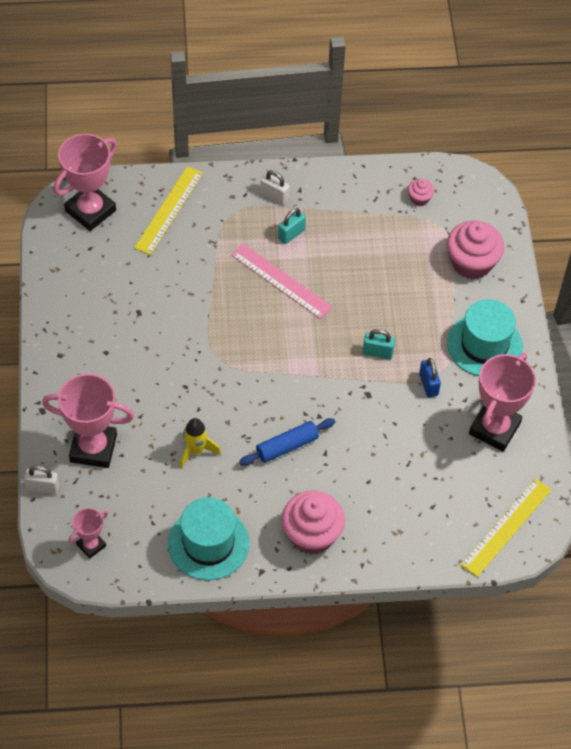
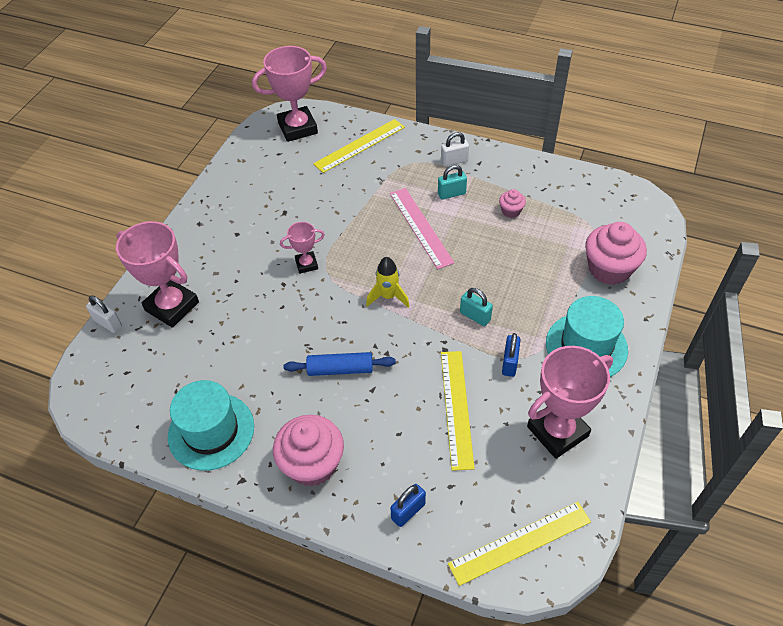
camera: 30 degrees right, 5 degrees down
(91, 545) = (110, 389): pink trophy -> pink trophy (306, 264)
(196, 450) = (256, 341): yellow rocket -> yellow rocket (388, 296)
(274, 196) = (454, 161): white padlock -> white padlock turned 75 degrees counterclockwise
(404, 441) = (457, 408): none -> yellow ruler
(410, 539) = (408, 511): none -> blue padlock
(419, 198) = (585, 201): pink cupcake -> pink cupcake (511, 211)

